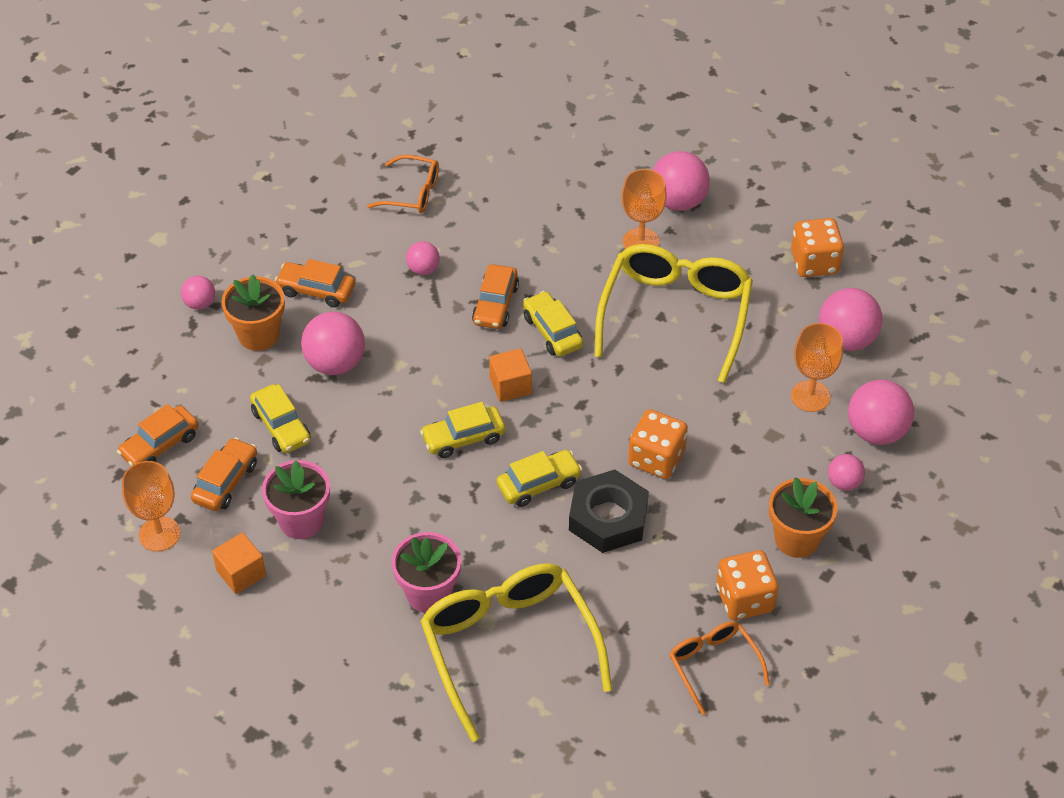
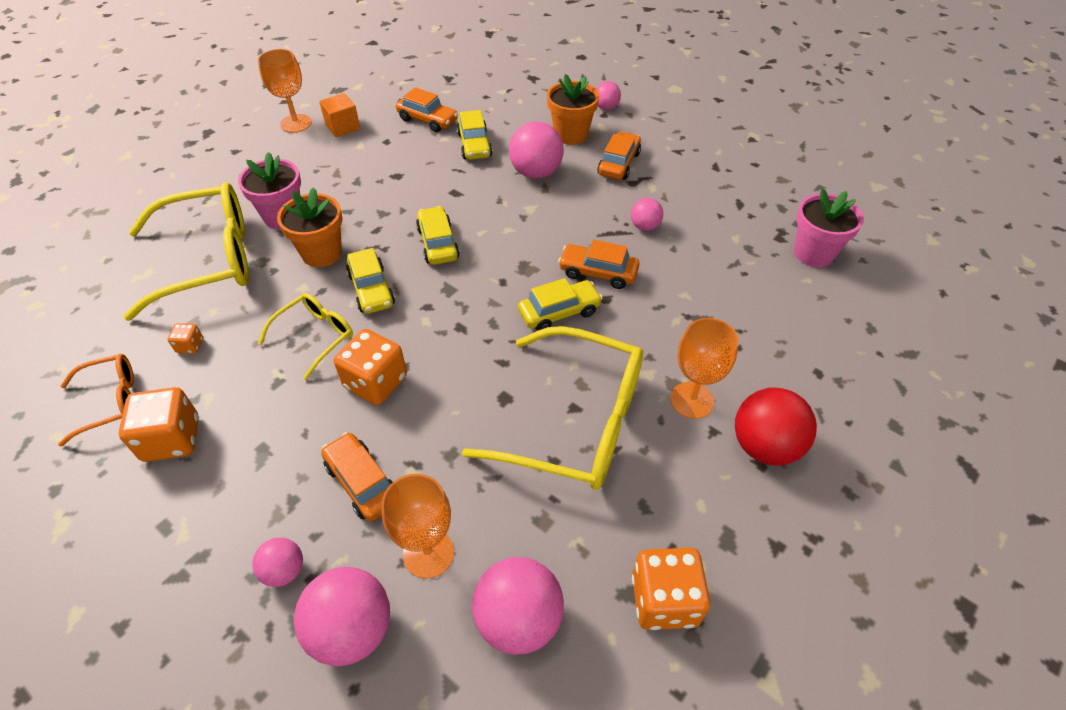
camera: 95 degrees right, 0 degrees up
(159, 534) = (390, 93): orange goblet -> orange goblet (296, 123)
(160, 445) = (469, 92): orange car -> orange car (362, 483)
(281, 426) = (474, 145): yellow car -> yellow car turned 75 degrees counterclockwise
(301, 521) = (379, 154): pink flower pot -> pink flower pot (813, 253)
(412, 193) = (745, 223): orange glasses -> none
(510, 386) = (493, 277): orange cube -> none
(608, 518) = (315, 336): black nut -> yellow glasses
(635, 622) = (190, 346): none -> orange dice
(678, 201) = (764, 446): pink ball -> red ball
(796, 539) = (224, 502): orange flower pot -> orange flower pot (322, 253)

